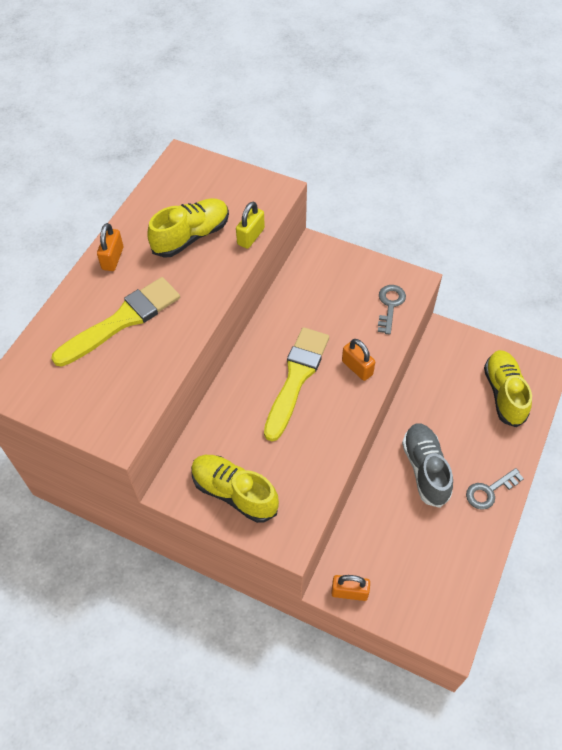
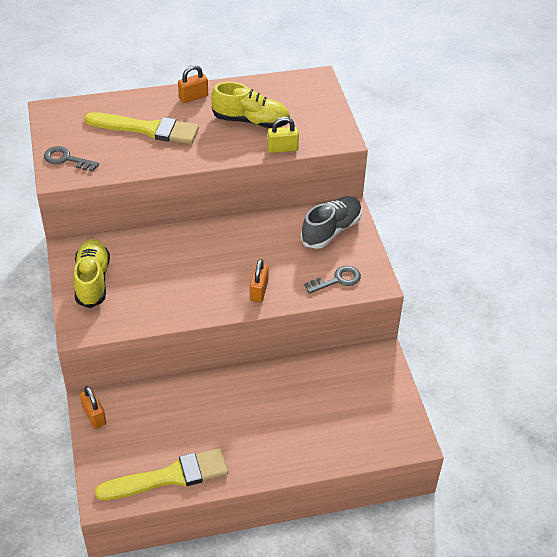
camera: 50 degrees right, 10 degrees down
(296, 378) = (216, 262): yellow brush -> yellow brush (169, 477)
(425, 469) = (239, 408): grey shoe -> grey shoe (331, 230)
(489, 491) = (256, 460): grey key -> grey key (66, 159)
(504, 393) = (361, 424): yellow shoe -> none

